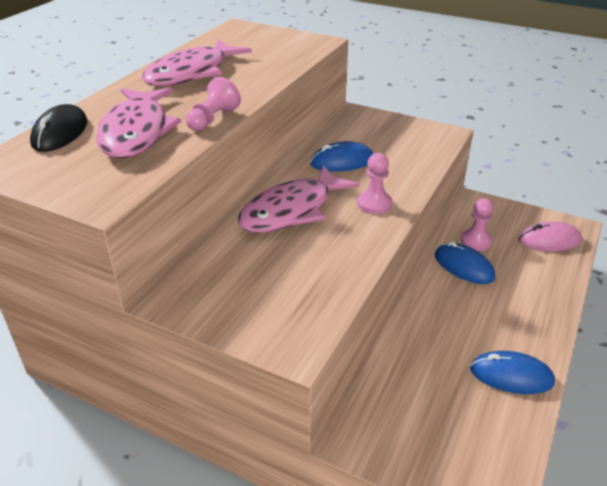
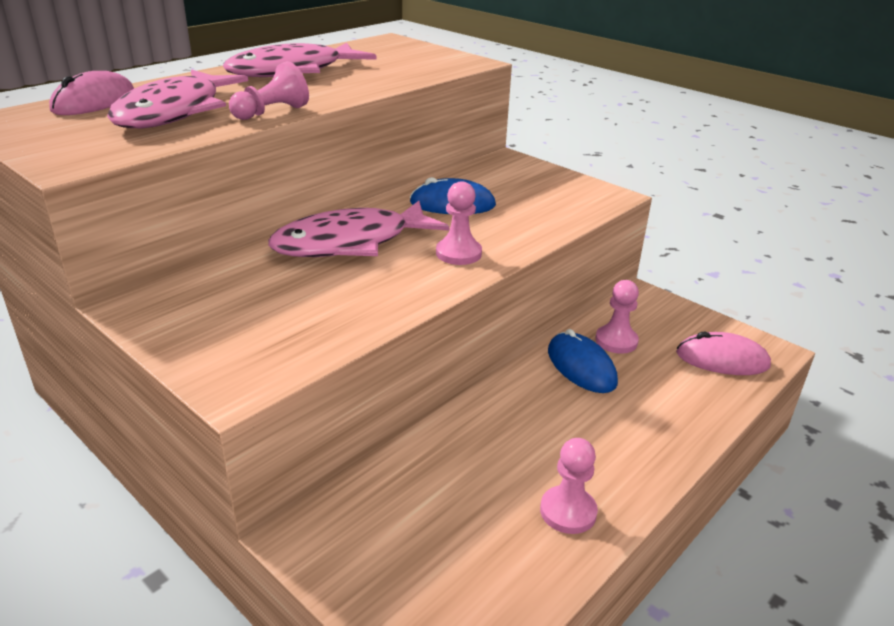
camera: 15 degrees right, 5 degrees down
(60, 133) = (94, 102): black mouse -> pink mouse
(511, 376) = (568, 511): blue mouse -> pink pawn

